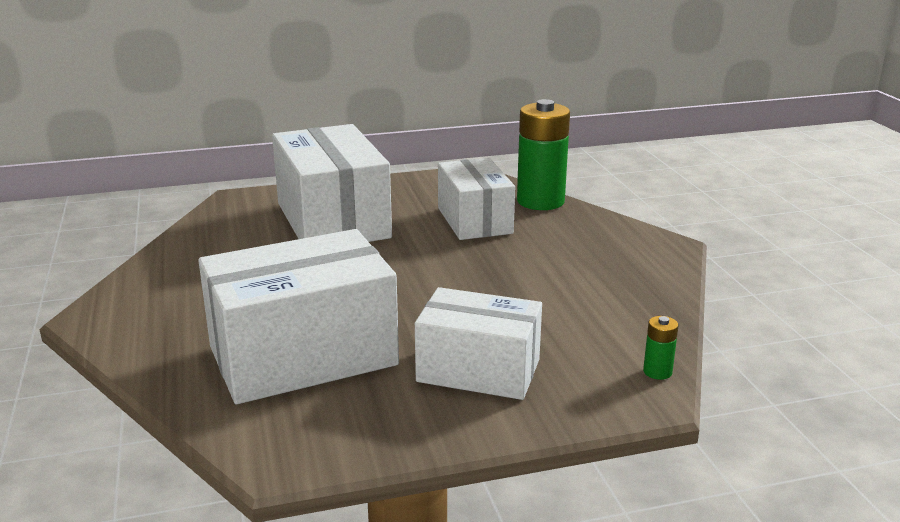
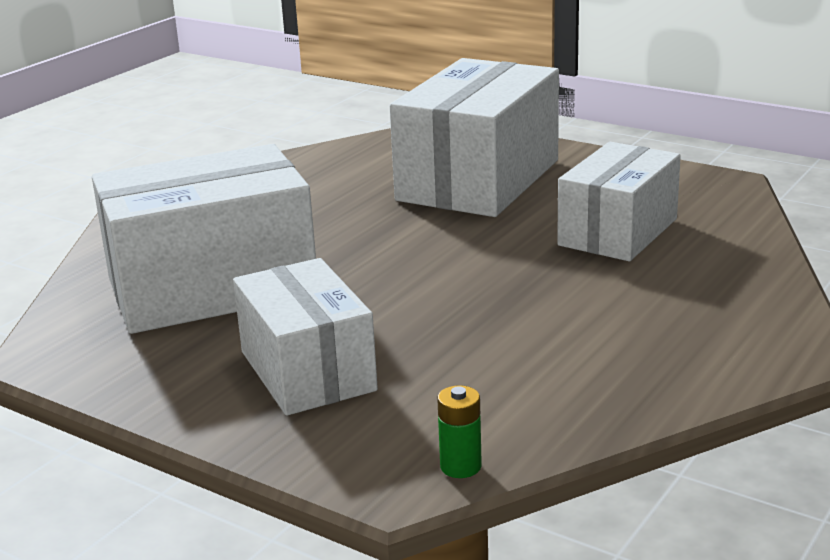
camera: 50 degrees right, 0 degrees up
(303, 356) = (212, 287): white box -> white box turned 45 degrees counterclockwise
(540, 201) = (743, 240): green battery -> none

